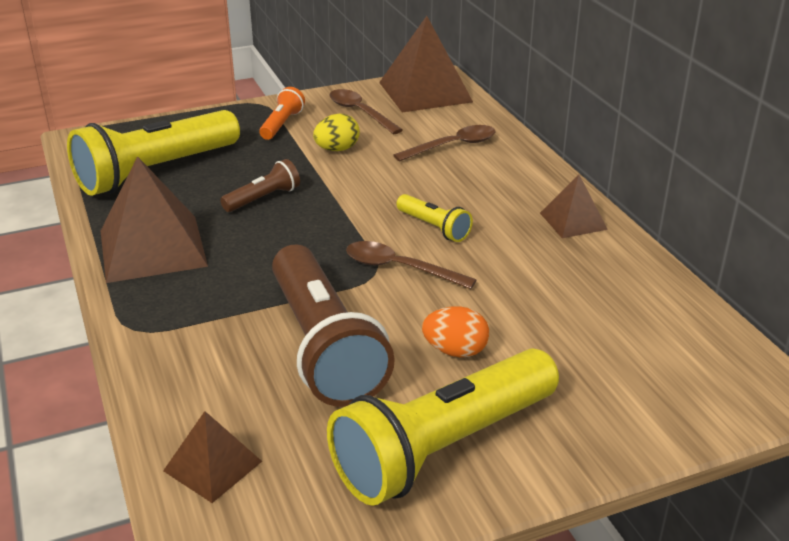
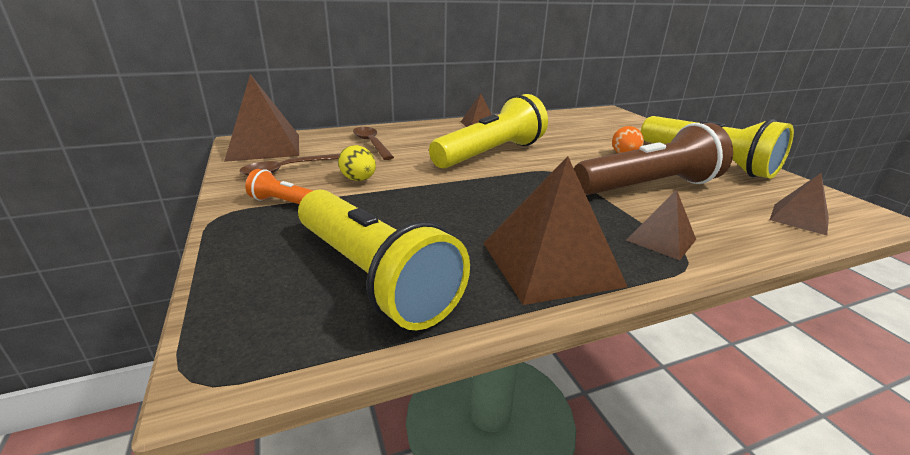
camera: 90 degrees left, 5 degrees down
(180, 322) = (661, 239): none -> brown pyramid
(263, 198) = (447, 209): brown flashlight -> none
(399, 268) = (545, 164): brown spoon -> none
(434, 228) = (491, 154): yellow flashlight -> yellow flashlight, size x2.18

